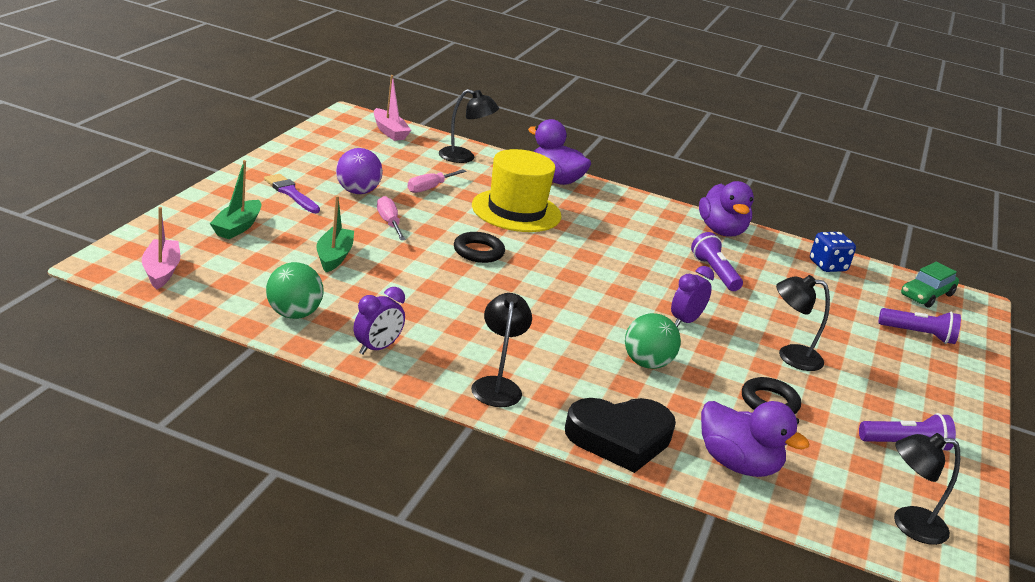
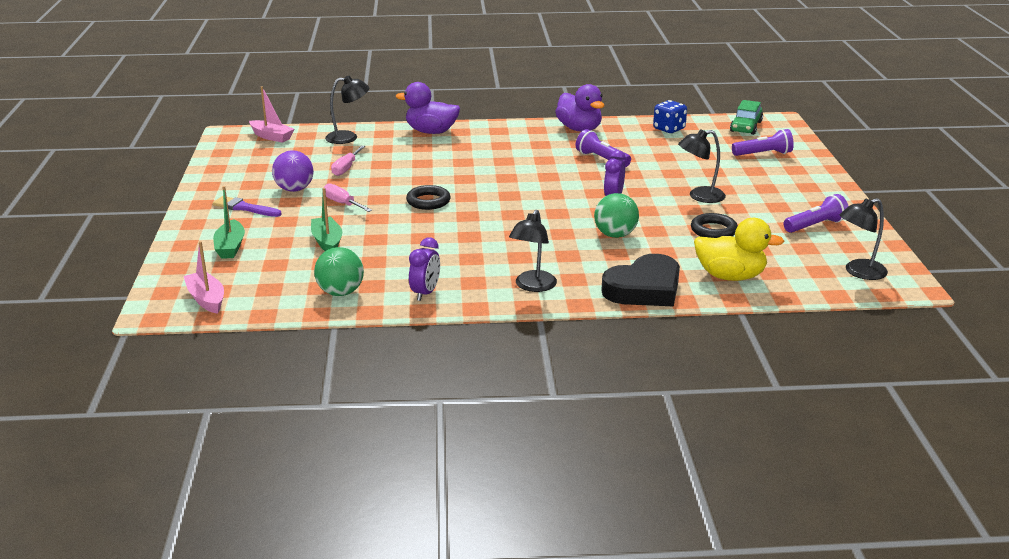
camera: 20 degrees left, 0 degrees up
(497, 386) = (532, 286): black lamp -> black lamp turned 135 degrees counterclockwise
(516, 211) = (426, 163): yellow hat -> none
(737, 464) = (730, 276): purple duck -> yellow duck

